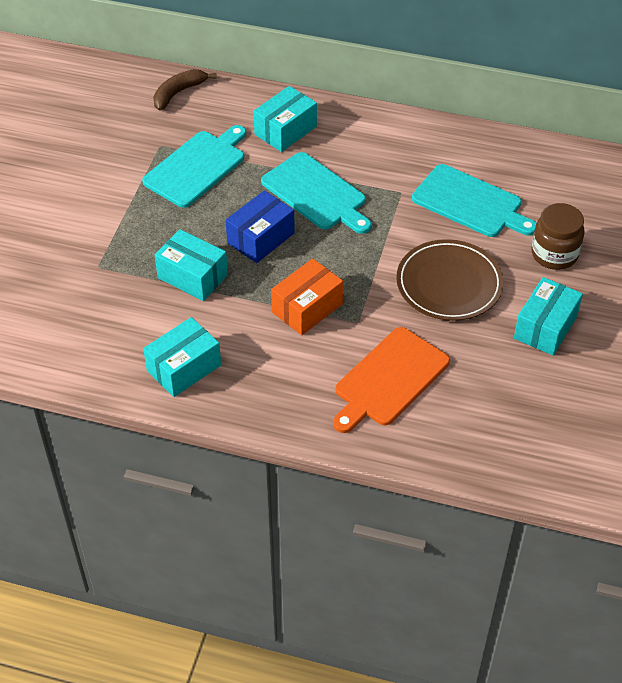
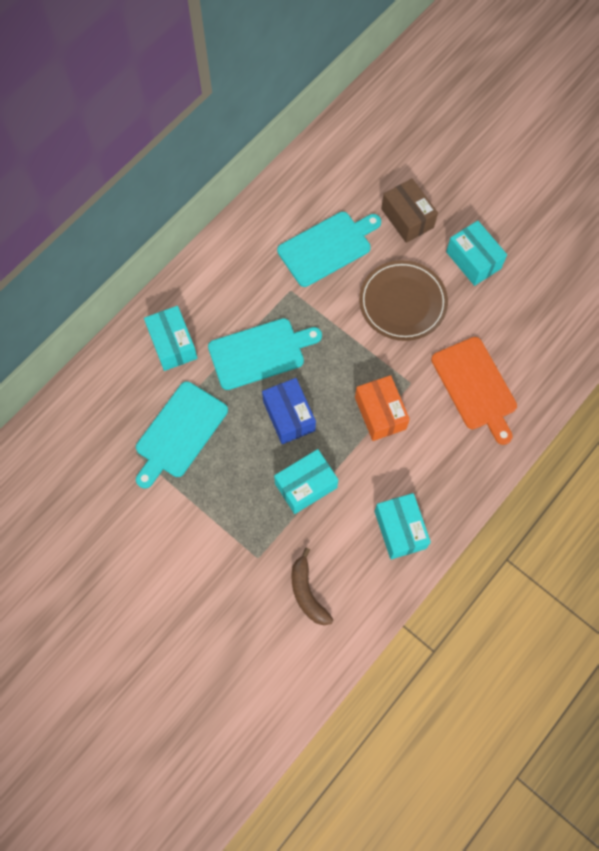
camera: 65 degrees left, 20 degrees up
(178, 93) = (75, 411): brown banana -> brown banana (307, 593)
(197, 167) = (179, 432): turquoise cutting board -> turquoise cutting board turned 120 degrees counterclockwise
(554, 254) = (407, 218): brown jar -> brown box

